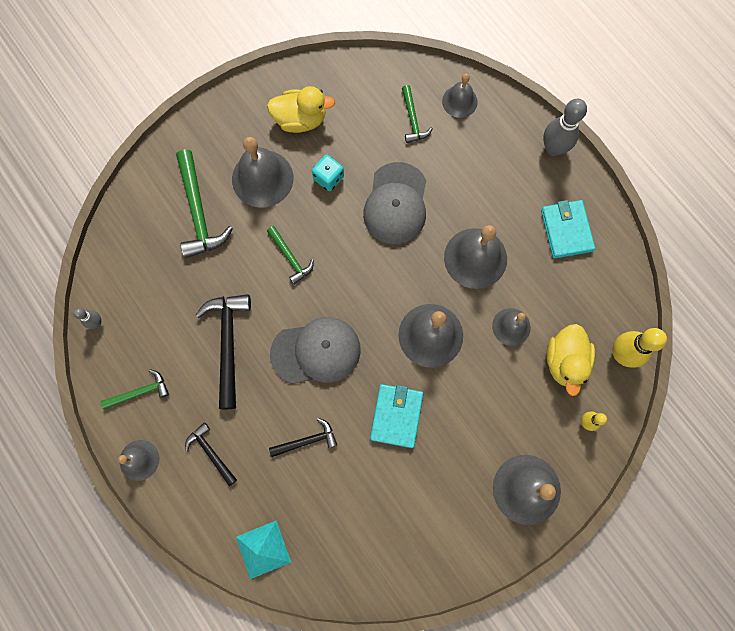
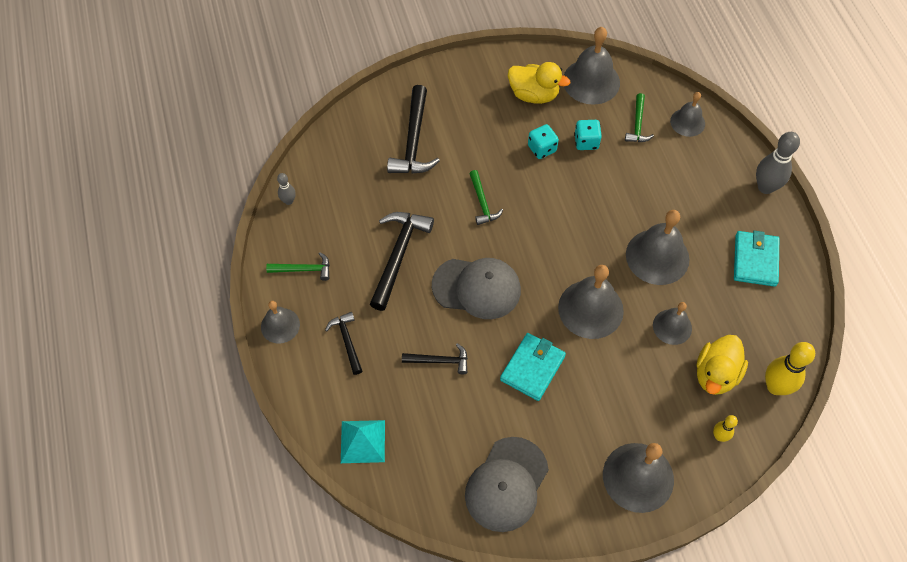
camera: 20 degrees right, 15 degrees down
(199, 212) = (414, 141): green hammer -> black hammer
(262, 178) = (481, 131): grey bell -> grey bell (591, 81)
(369, 156) = (586, 142): none -> turquoise dice
(396, 204) = (597, 188): grey cap -> grey cap (506, 484)

